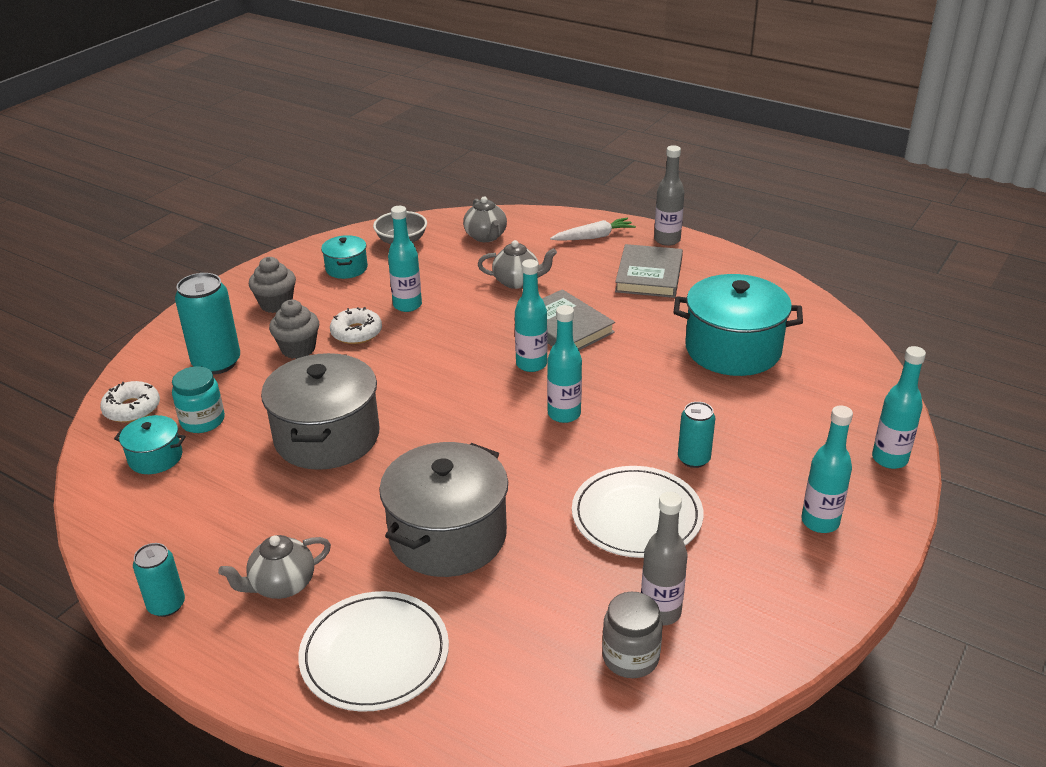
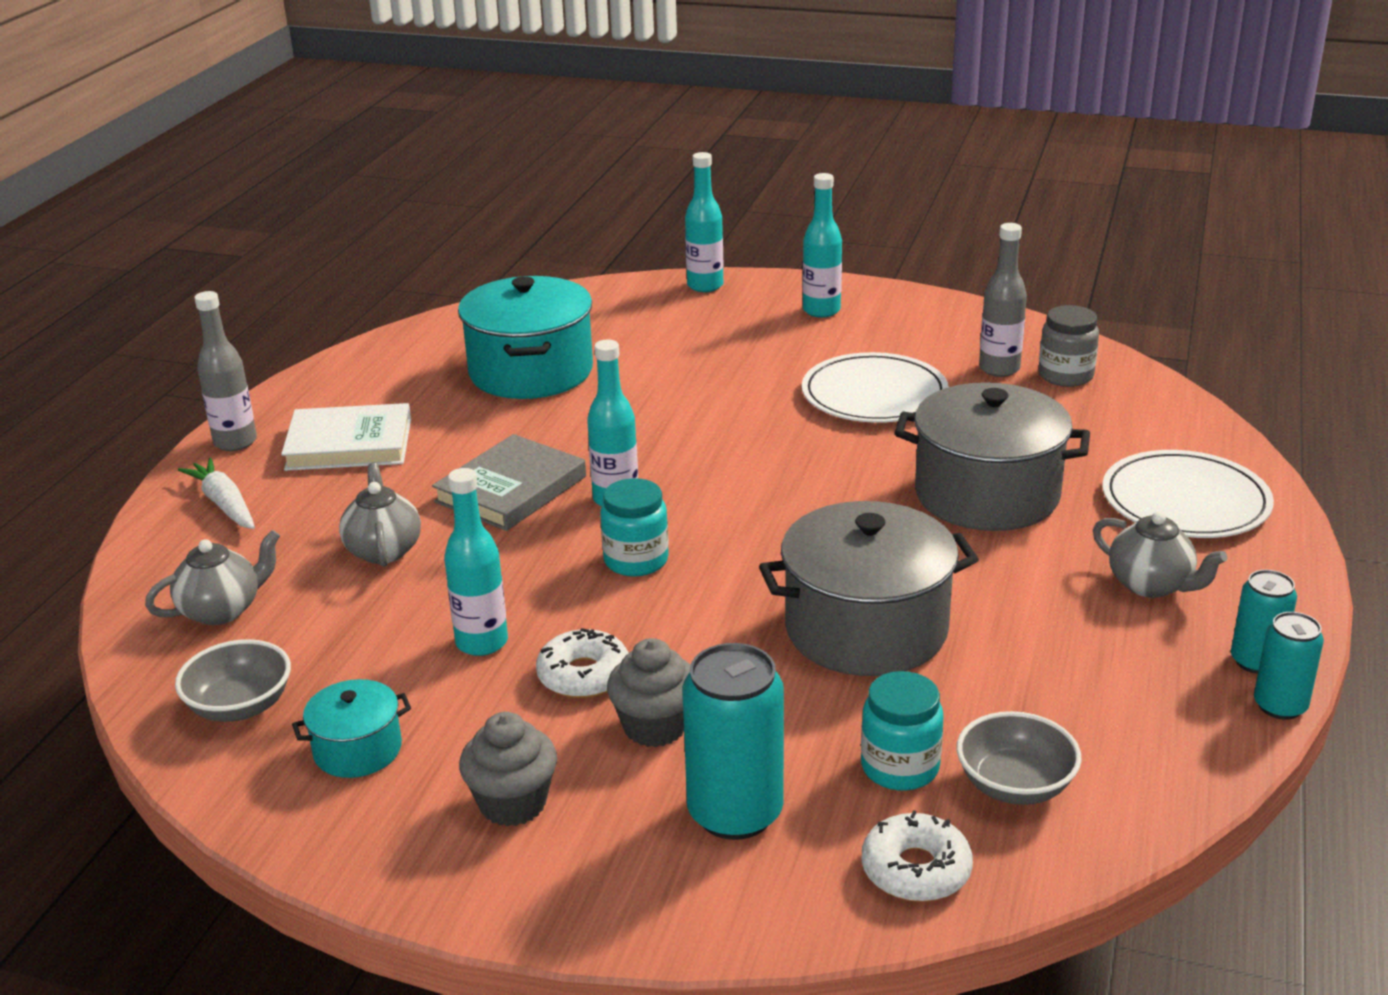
camera: 105 degrees left, 5 degrees down
(155, 457) = (1015, 785): turquoise pot -> grey bowl
(455, 363) = (636, 560): none -> turquoise jar
(564, 414) = (718, 459): turquoise bottle -> none
(649, 275) = (349, 444): grey book -> white book
(693, 459) = (761, 375): turquoise can -> turquoise can (1280, 706)

